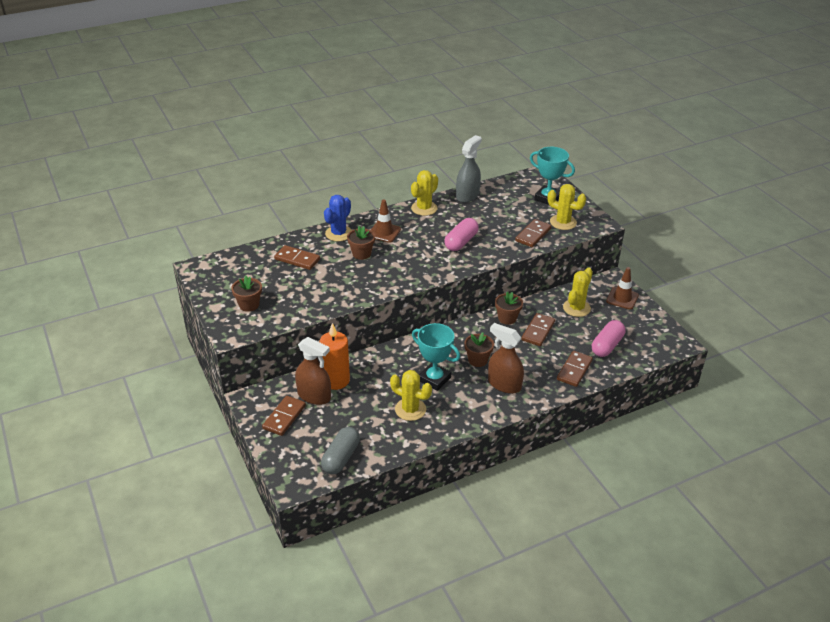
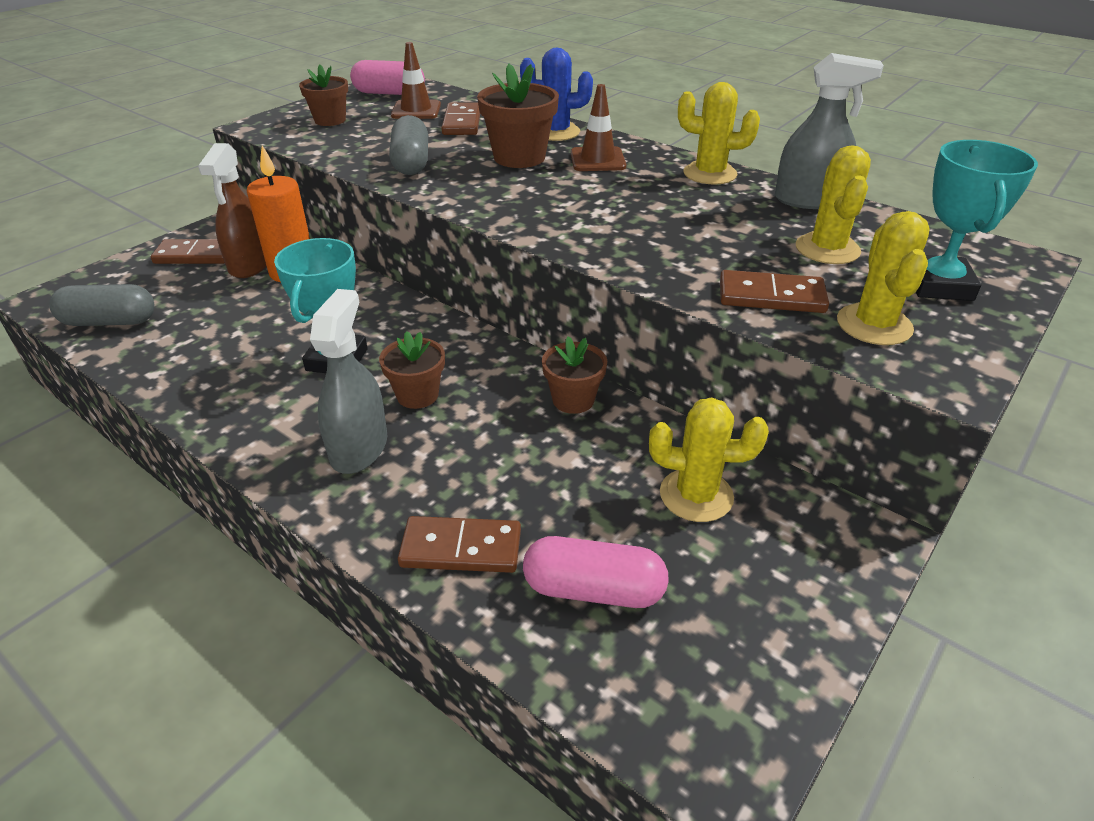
camera: 65 degrees right, 0 degrees up
(339, 289) = (411, 162): none -> grey capsule
(361, 254) = (519, 157): brown flower pot -> brown flower pot, size x1.53
(410, 409) = (244, 355): yellow cactus -> yellow cactus (827, 249)
(461, 242) = (647, 226): pink capsule -> pink capsule (389, 93)
(504, 384) = (359, 448): brown spray bottle -> grey spray bottle
(538, 331) = (563, 453): brown domino -> none
(622, 298) = (815, 574): brown traffic cone -> brown traffic cone (416, 110)

